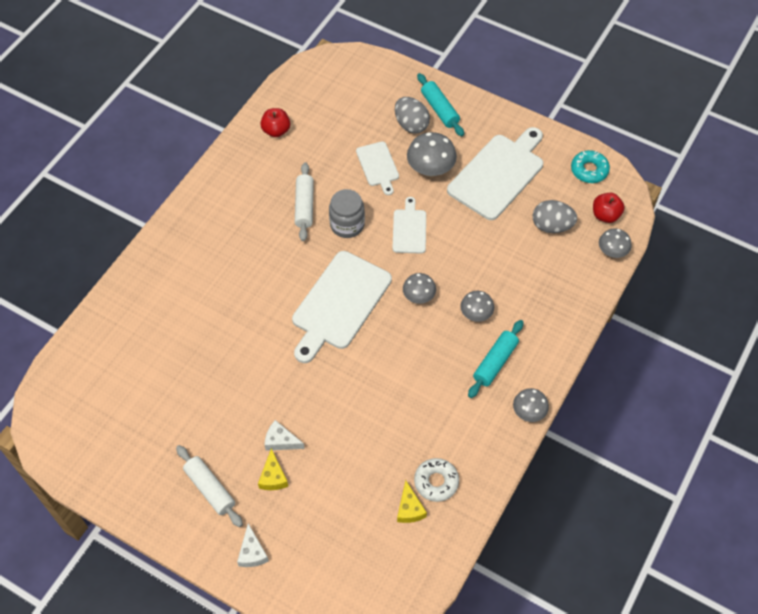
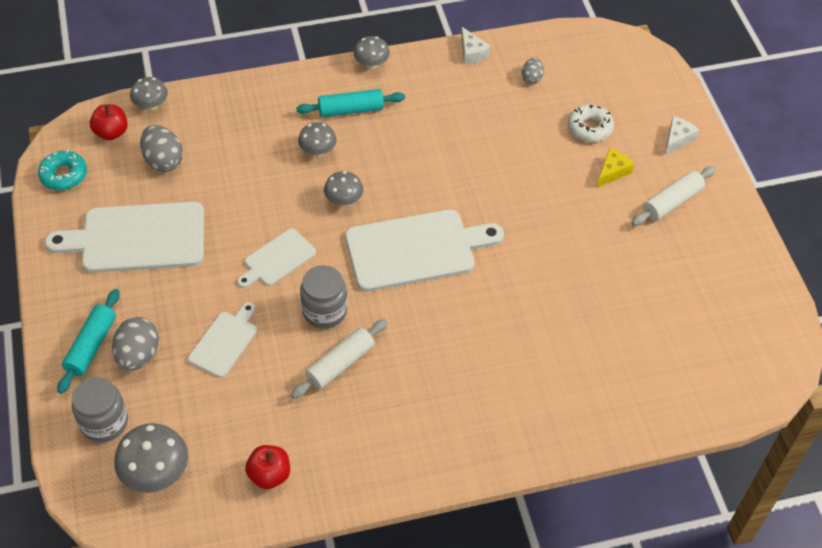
camera: 135 degrees left, 5 degrees down
(210, 489) = (672, 202): white rolling pin -> white rolling pin turned 45 degrees clockwise
(281, 441) = (581, 190): white cheese -> white cheese (472, 53)
(384, 87) = (104, 422): none -> grey jar
(409, 509) = (531, 78): yellow cheese -> grey egg
(430, 169) = (184, 295): grey mushroom -> grey mushroom (156, 473)
(436, 482) = (493, 78): white donut -> white donut (590, 128)

